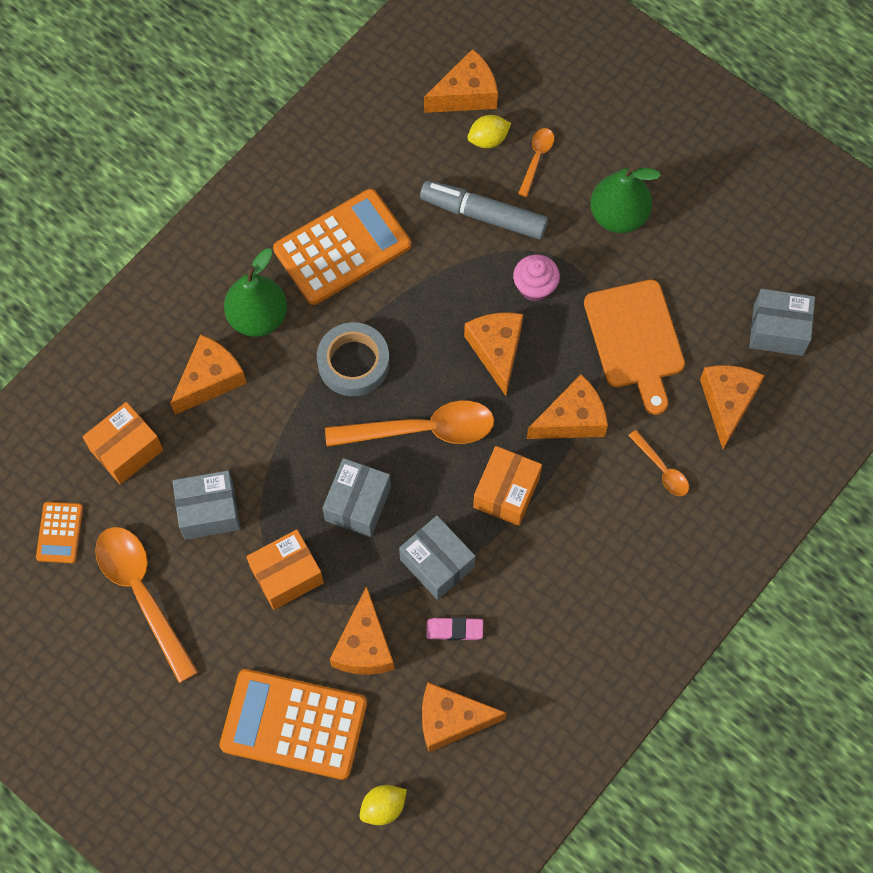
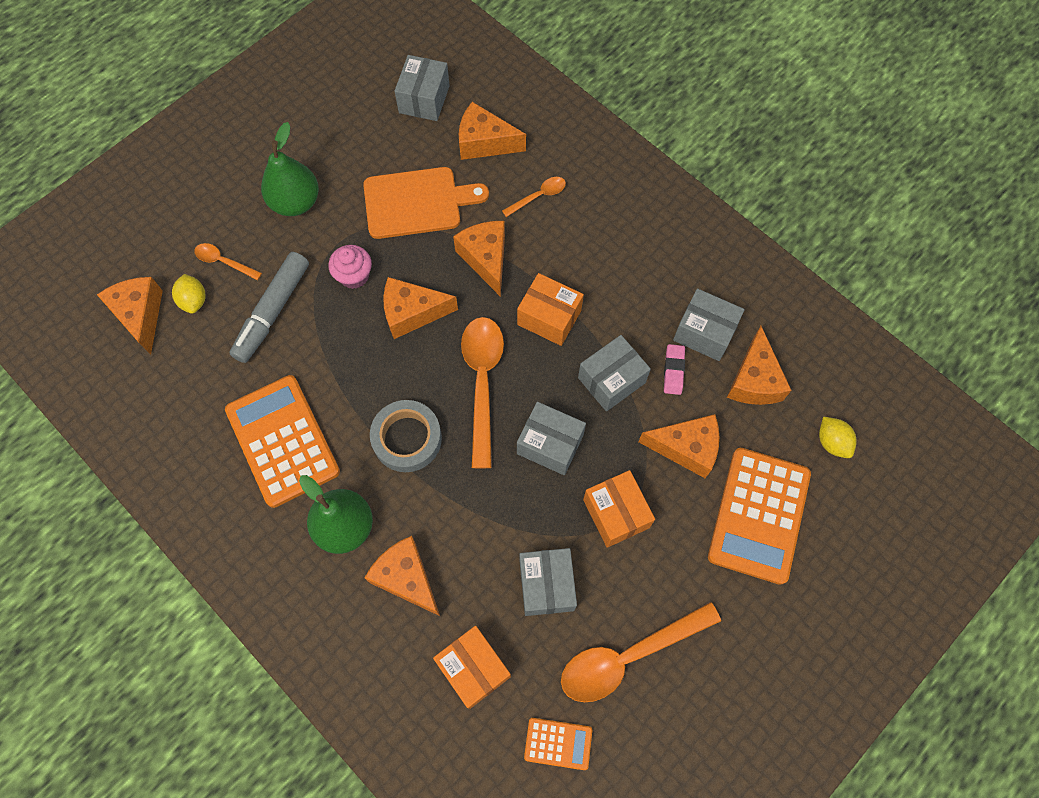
camera: 85 degrees left, 0 degrees up
(505, 663) = (704, 332): none -> grey box

